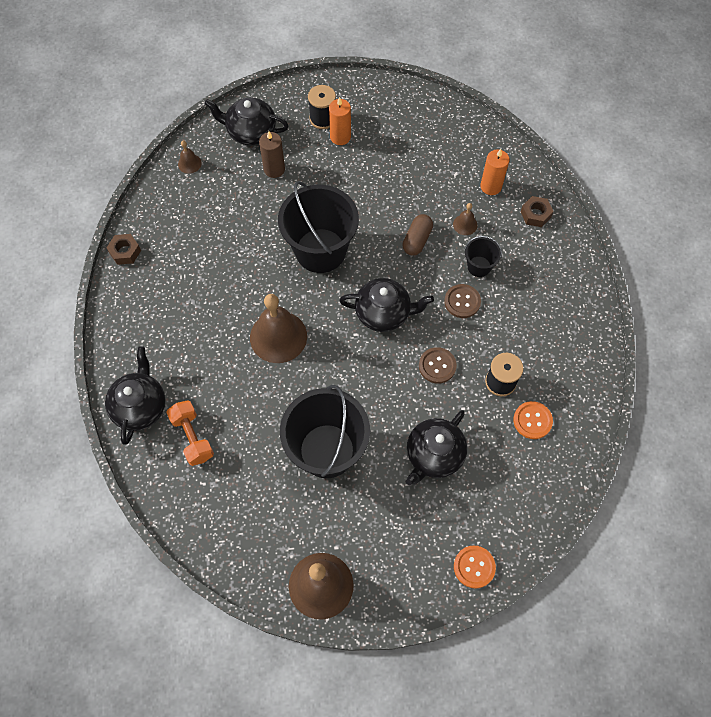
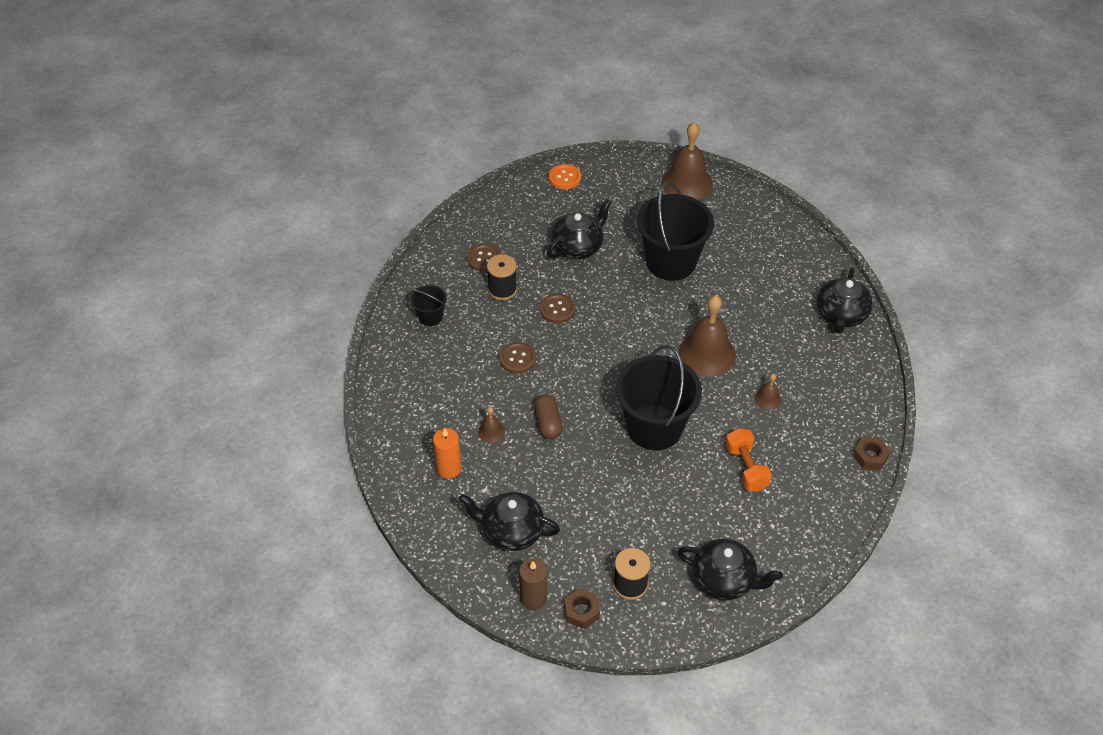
camera: 170 degrees left, 15 degrees down
(189, 163) = (801, 549): brown bell -> brown bell (768, 399)
(192, 437) = (790, 287): orange dumbbell -> orange dumbbell (746, 468)
(274, 169) = (698, 526): brown candle -> brown candle (533, 598)
(340, 137) = (612, 556): orange candle -> none
(384, 313) = (598, 359): black teapot -> black teapot (511, 531)
(417, 240) = (548, 423): brown capsule -> brown capsule turned 45 degrees counterclockwise
(479, 266) = (490, 388): black bucket -> black bucket (430, 317)
(532, 420) = (484, 259): orange button -> brown button
(535, 214) = (411, 431): brown nut -> brown nut (581, 611)

